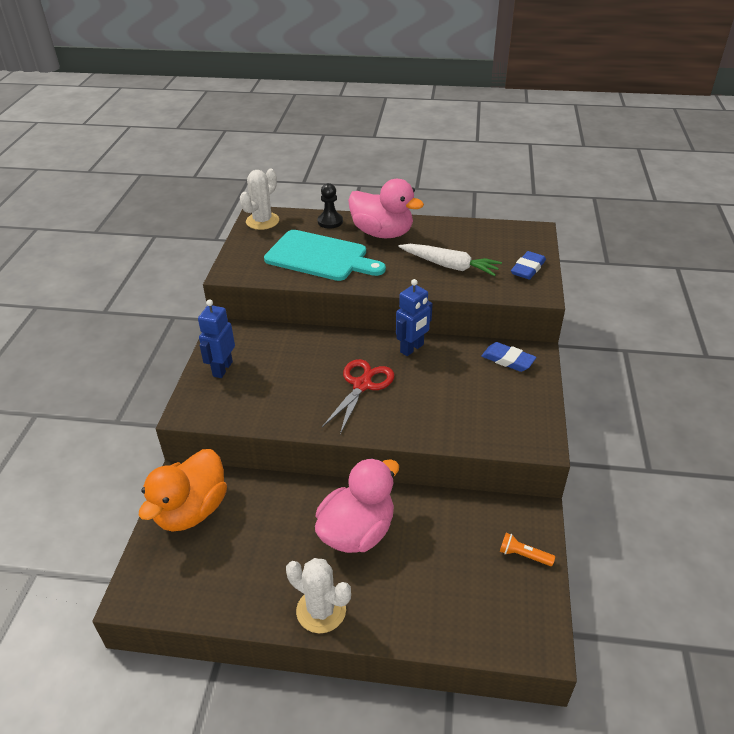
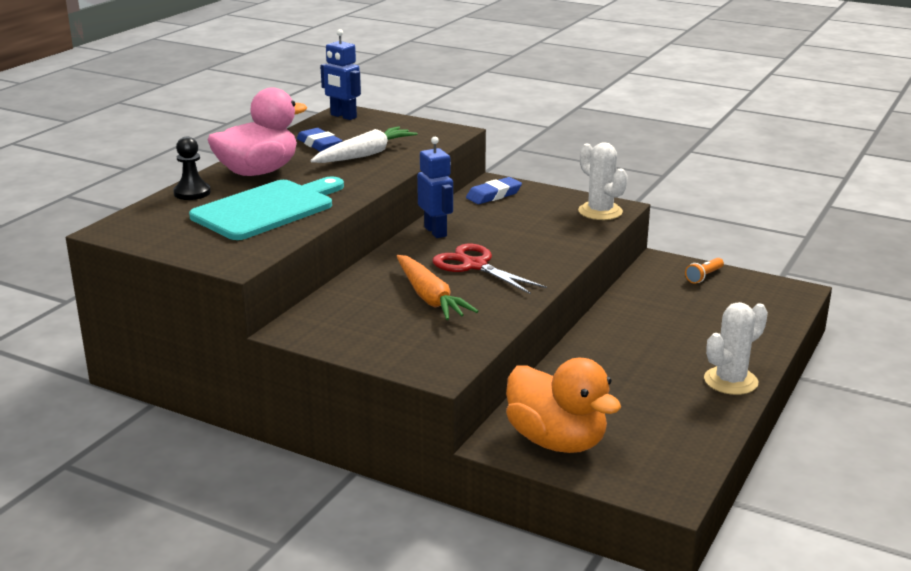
camera: 70 degrees left, 15 degrees down
(222, 369) = (373, 340): blue robot -> blue robot (343, 116)
(262, 221) = (132, 229): white cactus -> white cactus (600, 212)
(296, 377) = (429, 297): none -> orange carrot
(357, 532) = (640, 346): pink duck -> none
(528, 268) = (408, 127): blue eraser -> blue eraser (319, 144)

